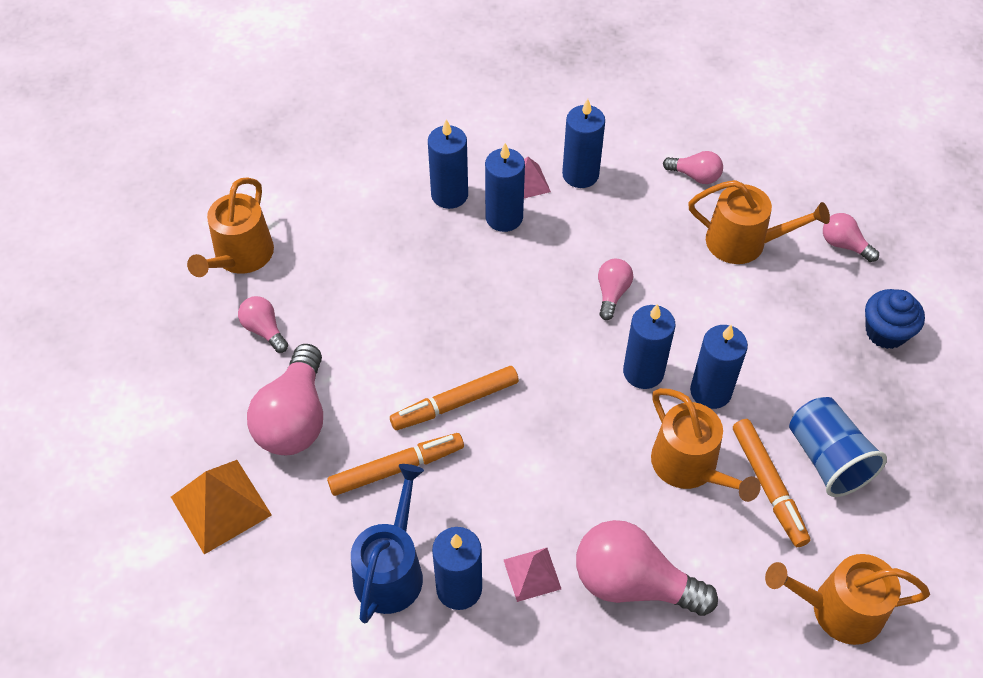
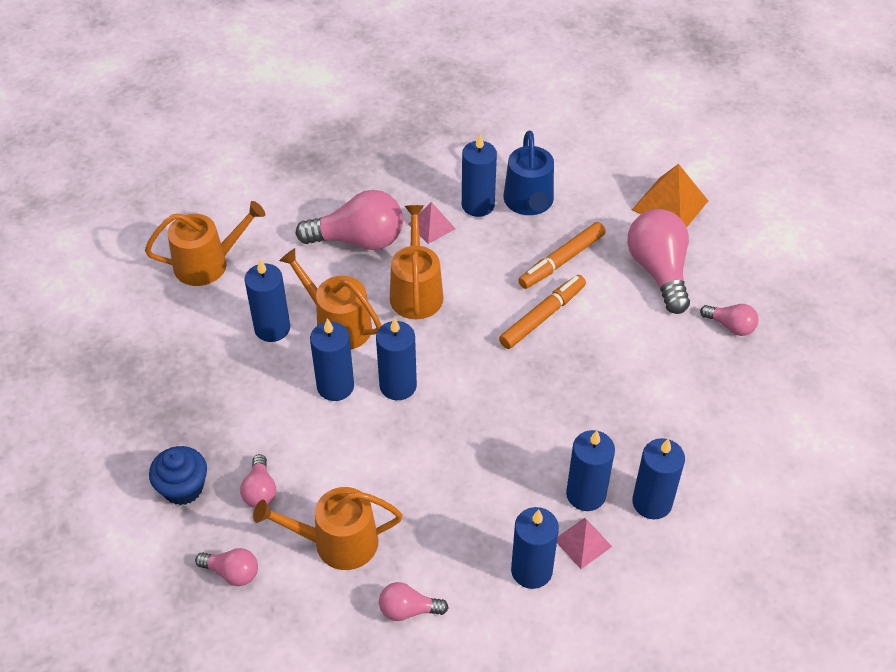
camera: 160 degrees right, 5 degrees down
(240, 256) = (799, 380): orange watering can -> orange watering can (416, 292)
(612, 293) = (450, 448): pink light bulb -> pink light bulb (260, 490)
(768, 485) = (272, 328): orange marker -> blue candle
(827, 459) = (227, 361): blue cup -> none

